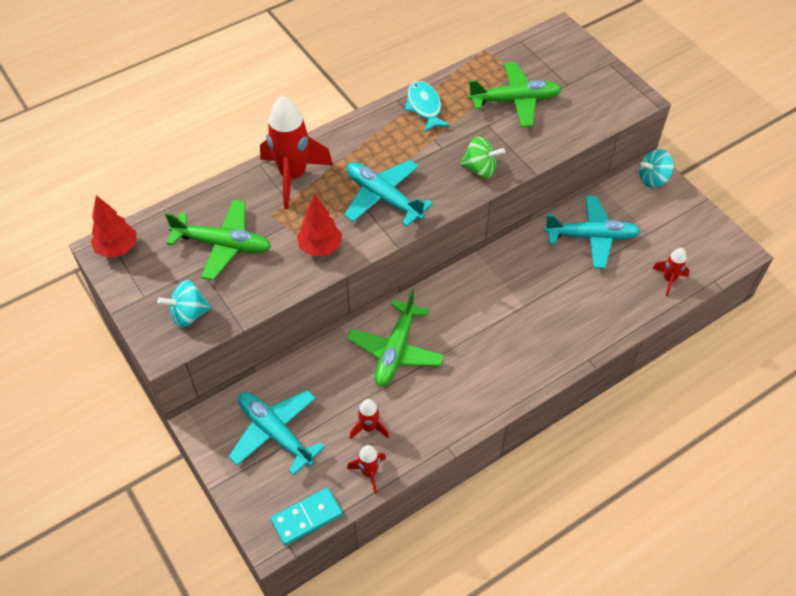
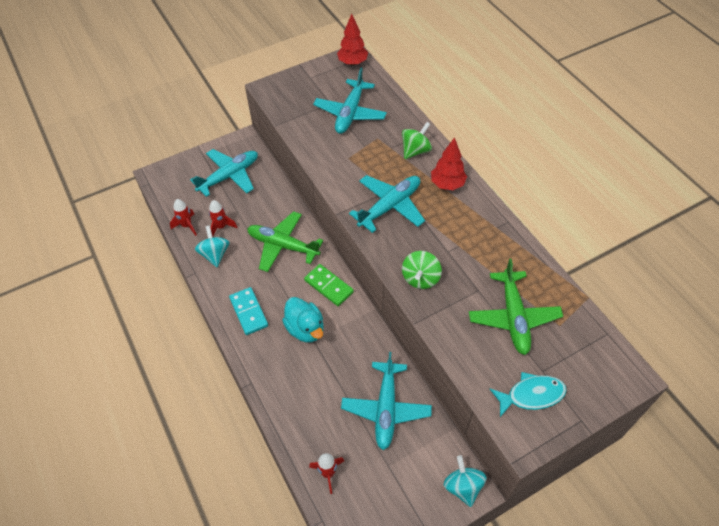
camera: 95 degrees right, 0 degrees up
(189, 314) = (292, 98): turquoise spinning top -> turquoise spinning top (215, 254)
(223, 245) = (350, 113): green plane -> turquoise plane
(293, 176) = (415, 151): red rocket -> green spinning top
(306, 517) = (164, 192): turquoise domino -> turquoise domino (249, 312)
(320, 247) = (341, 166): red tree -> red tree (447, 184)
(424, 107) = (500, 241): turquoise fish -> turquoise fish (531, 395)
(451, 296) = (329, 286): none -> green domino
(512, 314) = (305, 329): none -> turquoise duck

